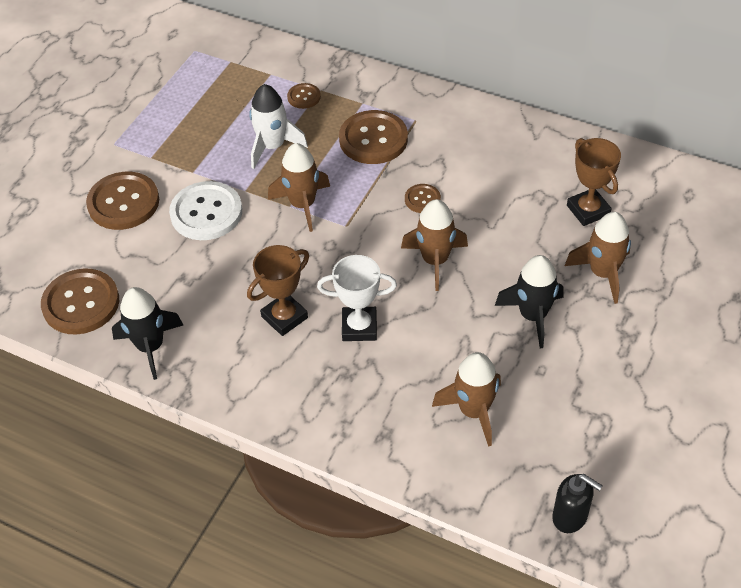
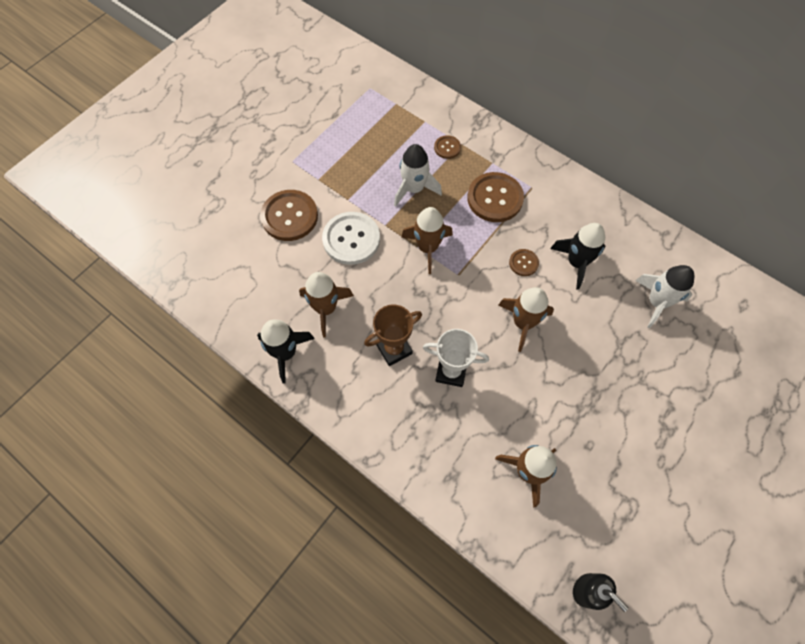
camera: 10 degrees right, 15 degrees up
(81, 303) = (240, 301): brown button -> none
(532, 316) = (592, 392): black rocket -> black rocket (576, 262)
(588, 210) = (656, 302): brown trophy -> white rocket
(602, 273) = (657, 365): brown rocket -> brown rocket (326, 308)

